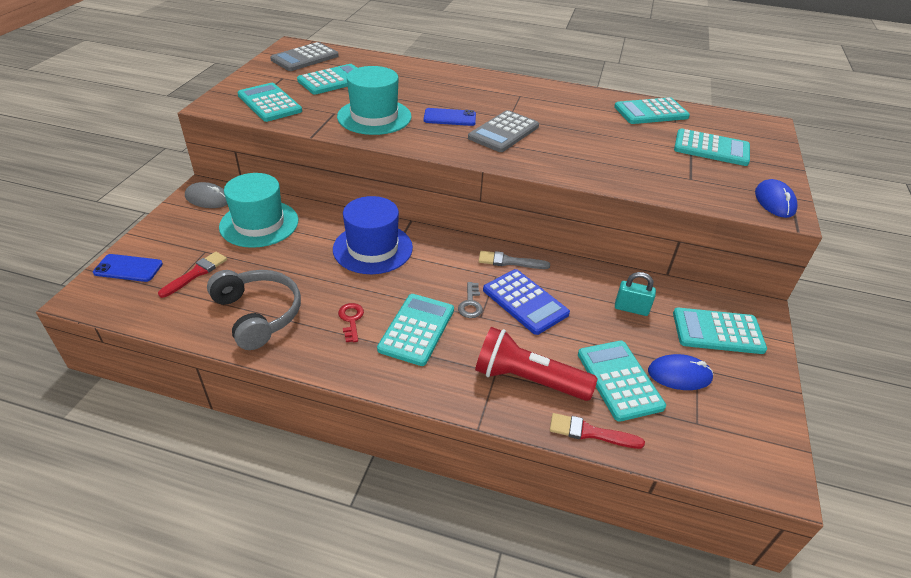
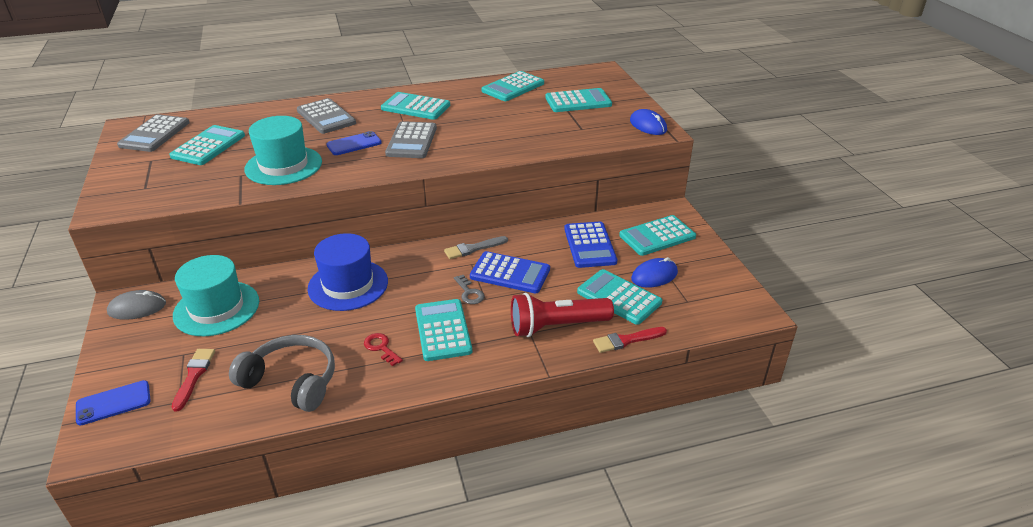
camera: 30 degrees left, 5 degrees down
(269, 103) = (163, 187): turquoise calculator -> turquoise calculator (415, 107)
(448, 86) = (326, 117): none -> grey calculator
(631, 309) = (589, 245): turquoise padlock -> blue calculator

